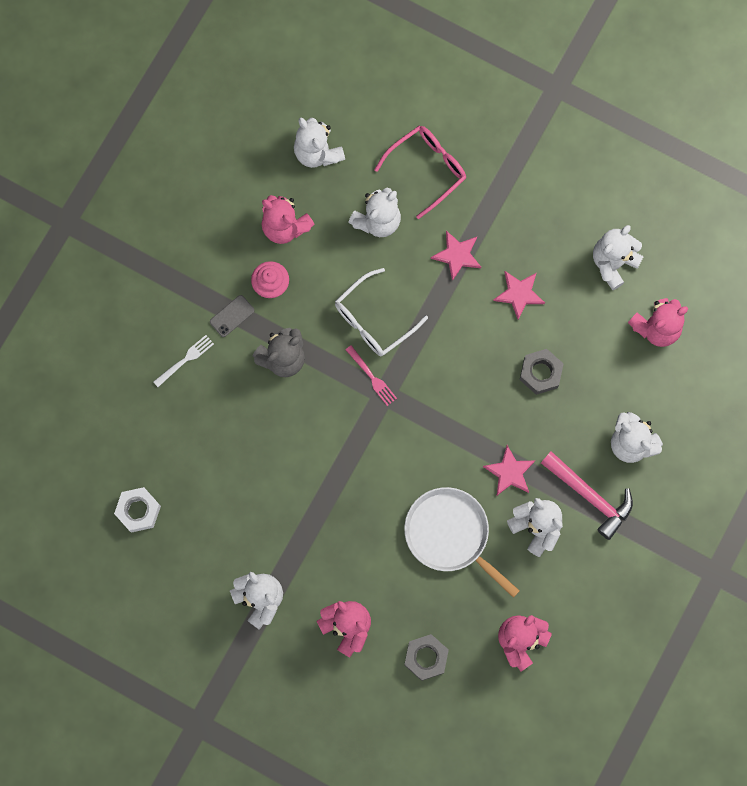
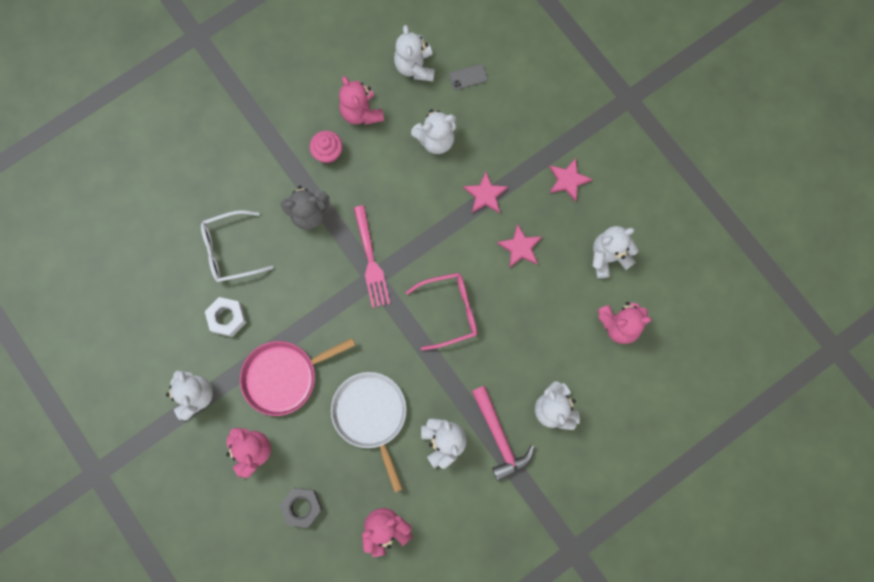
camera: 25 degrees right, 0 degrees up
(138, 511) = (137, 281): white nut -> white nut (227, 318)
(185, 360) = (233, 180): white fork -> none
(232, 316) = (286, 163): grey phone -> grey phone (468, 77)
(342, 537) = (284, 376): none -> pink pan
(372, 377) = (371, 260): pink fork -> pink fork, size x1.67
(373, 320) = (394, 215): white glasses -> white glasses (230, 250)
(427, 169) = (494, 117): pink glasses -> pink glasses (449, 311)
(509, 472) = (443, 387): pink star -> pink star (568, 180)
(540, 373) = (507, 318): grey nut -> none

